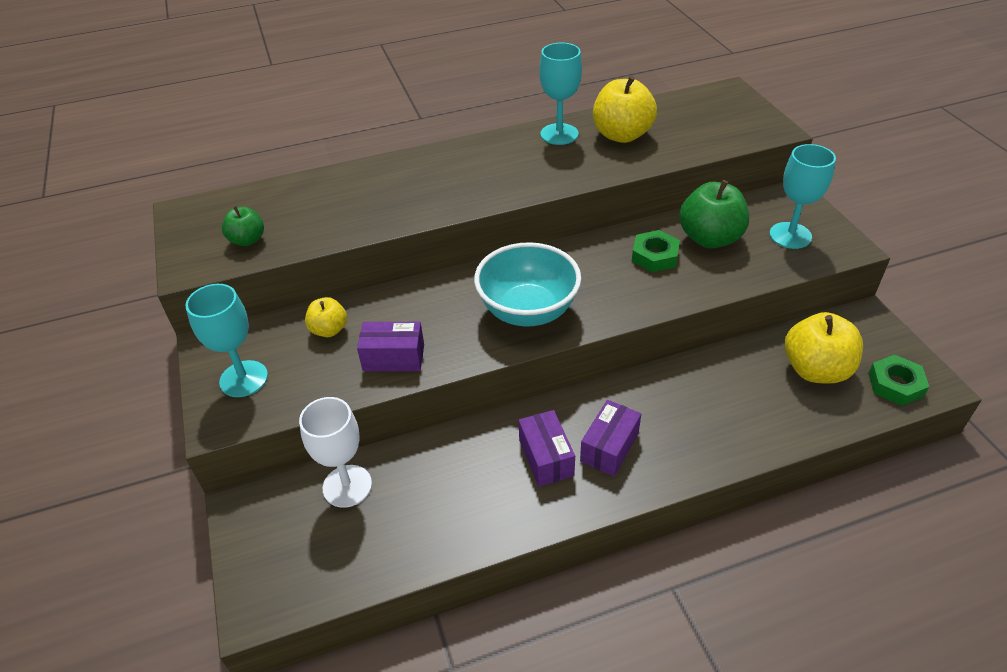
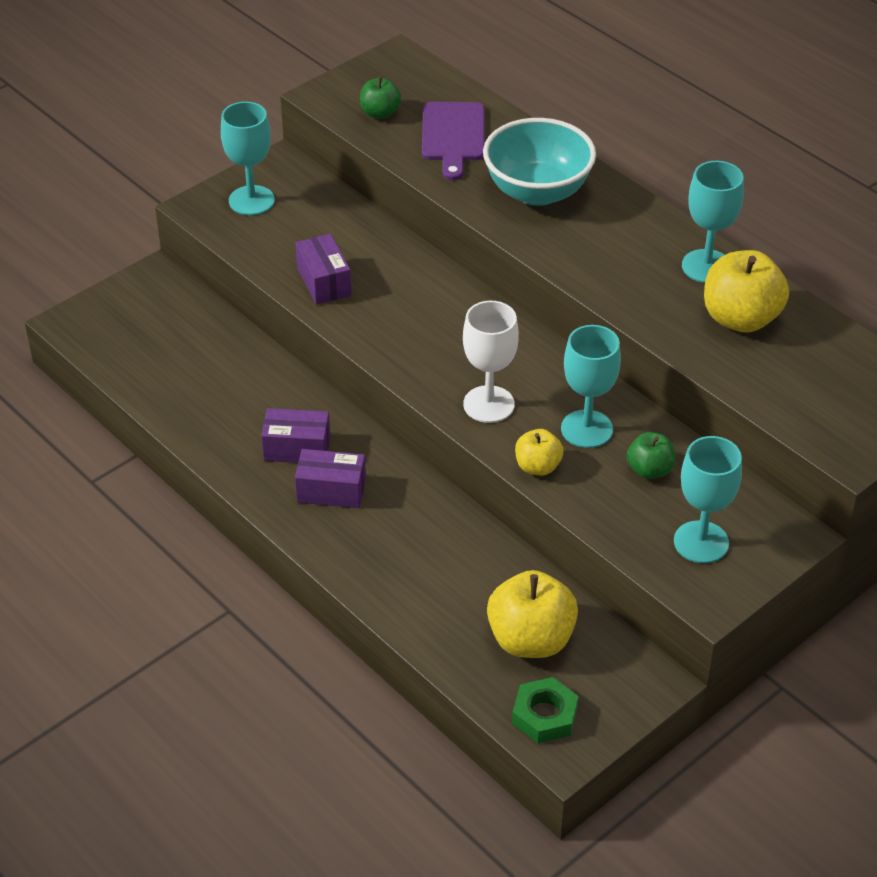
camera: 65 degrees right, 0 degrees up
(316, 208) = (453, 136): none -> purple cutting board
(329, 330) = (337, 227): yellow apple -> yellow apple (538, 466)
(347, 486) = (204, 329): white goblet -> white goblet (488, 404)
(528, 311) = (438, 353): turquoise bowl -> turquoise bowl (537, 192)
(546, 457) = (297, 448): purple box -> purple box turned 45 degrees clockwise
(654, 256) = (586, 429): green nut -> turquoise goblet
(710, 238) = (649, 470): green apple -> green apple, size x0.56

